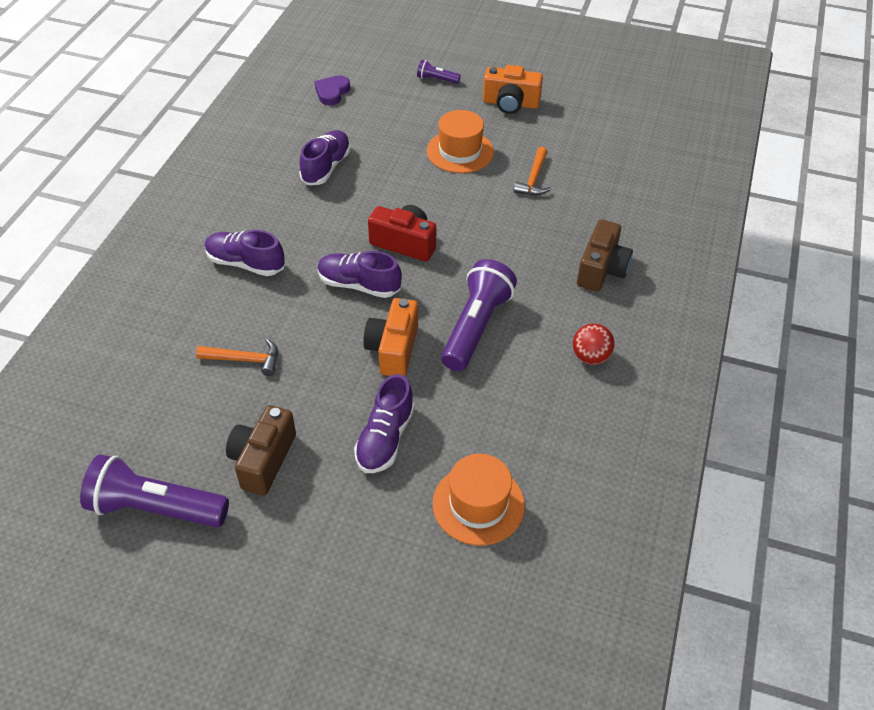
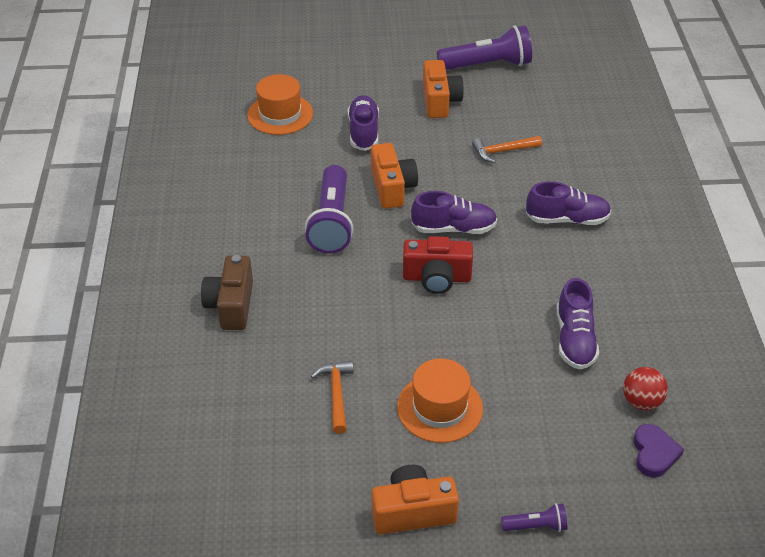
camera: 160 degrees right, 5 degrees down
(263, 460) = (440, 101): brown camera -> orange camera
(590, 357) = (224, 224): red ball -> red ball (641, 402)

